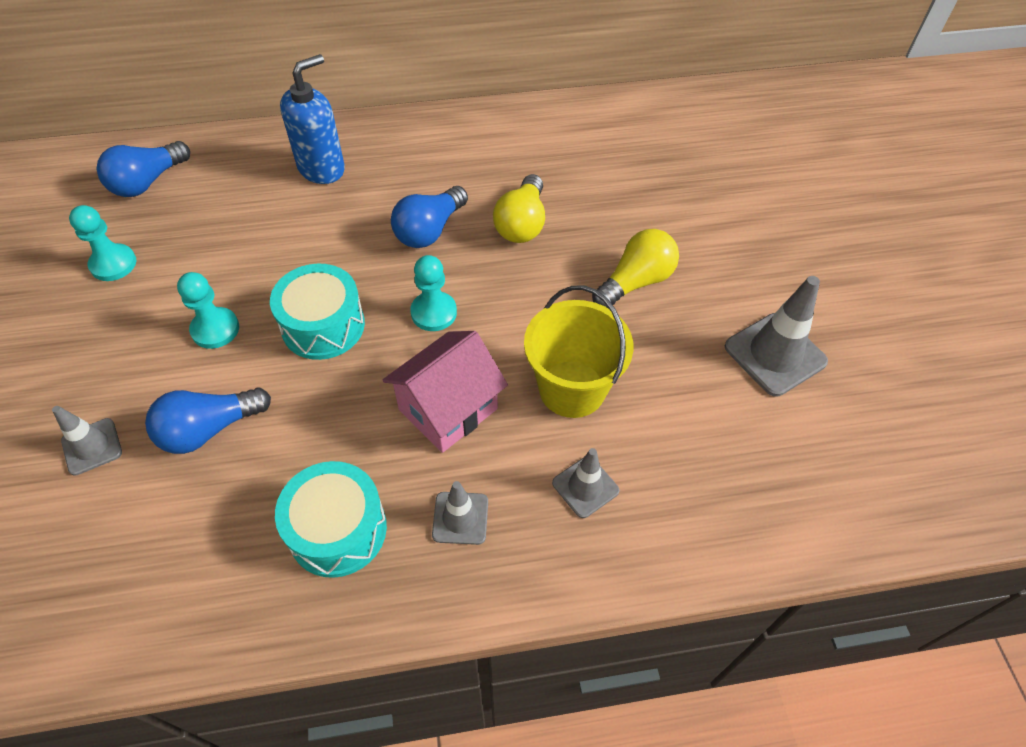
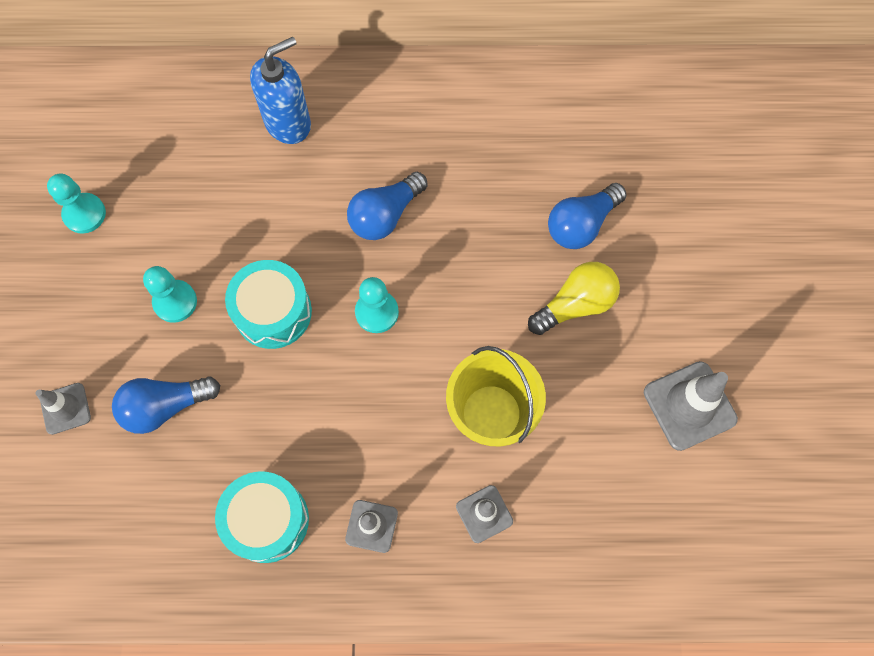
camera: 10 degrees right, 15 degrees up
(148, 182) = (118, 118): blue light bulb -> blue light bulb (581, 224)
(448, 409) = (376, 418): pink house -> none
(522, 223) = (477, 219): yellow light bulb -> none

